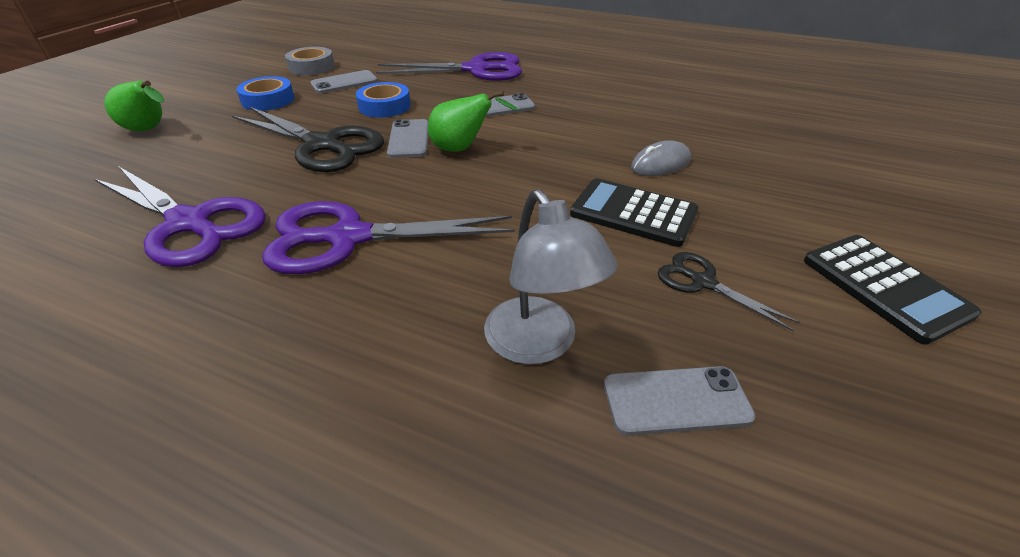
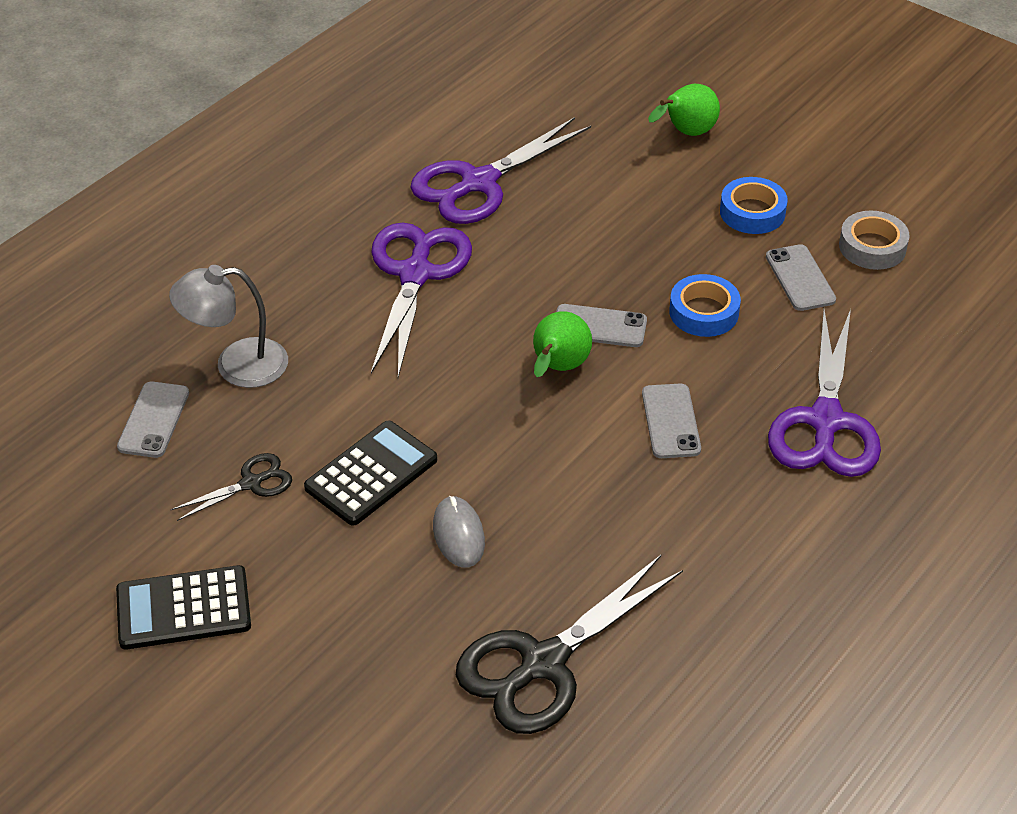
camera: 105 degrees right, 5 degrees up
(322, 145) = (606, 258): black scissors -> black scissors (543, 663)

